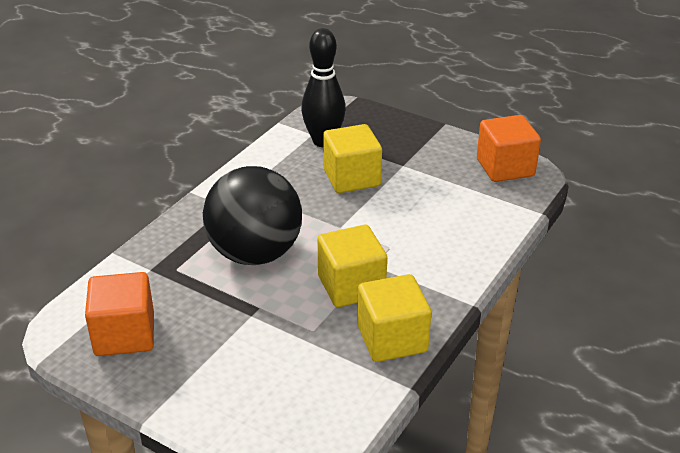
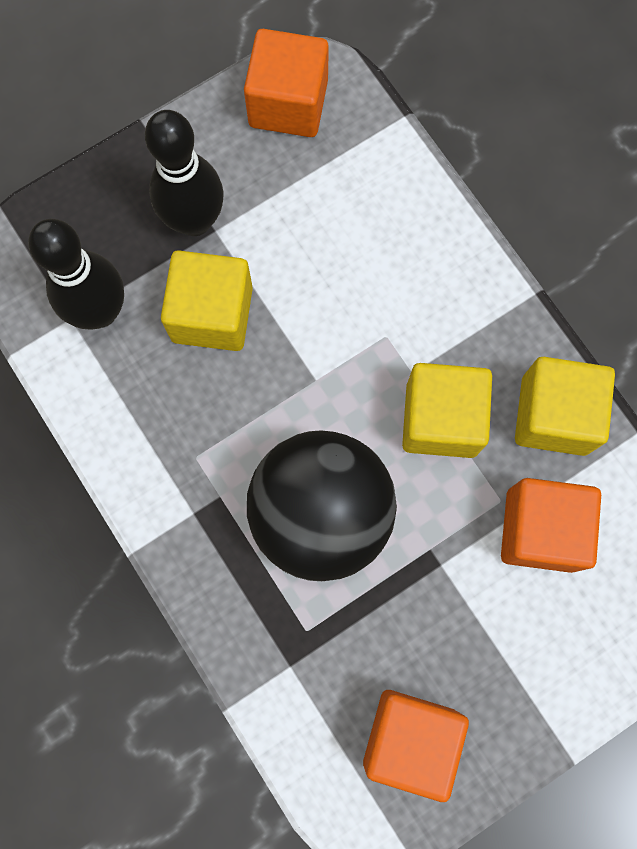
camera: 65 degrees left, 40 degrees up
(304, 356) = (540, 530): none -> orange cube
(402, 156) = (194, 220): none -> black bowling pin

